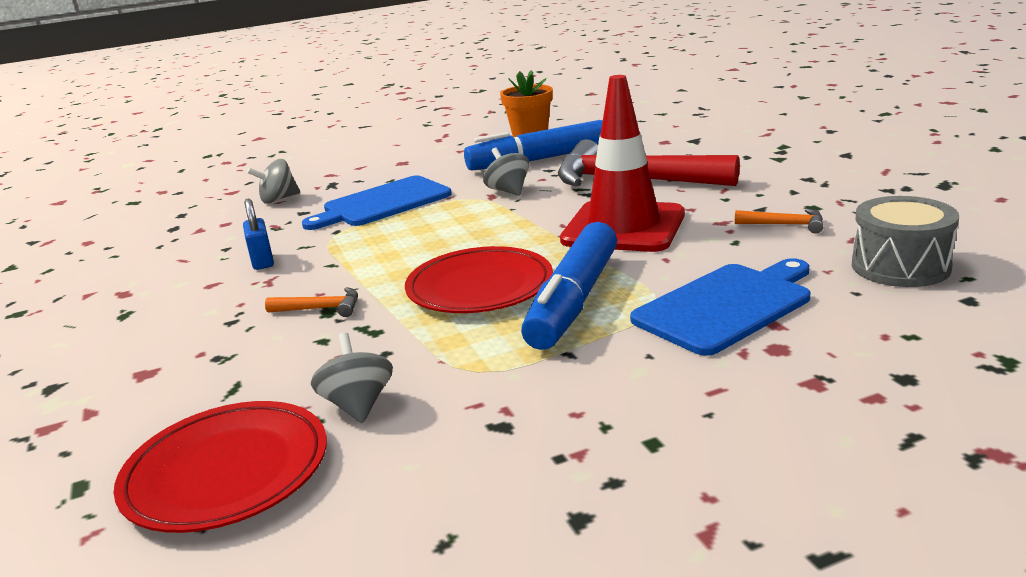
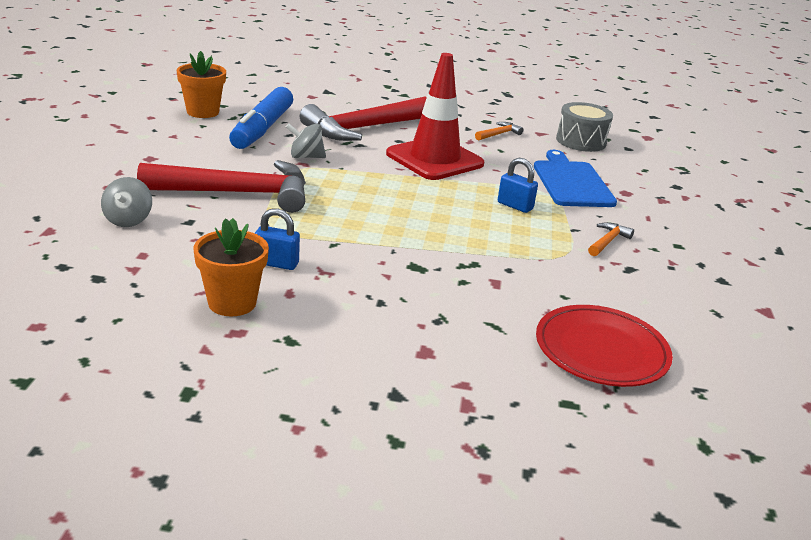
camera: 65 degrees left, 5 degrees up
(172, 274) = (232, 303): none -> orange flower pot
(321, 309) = (411, 268): orange hammer -> orange hammer (608, 241)
(358, 405) = (566, 295): grey spinning top -> none
(382, 203) = (238, 193): blue cutting board -> red hammer
(480, 287) = (456, 218): red plate -> none
(574, 301) = (515, 206): blue marker -> blue padlock

